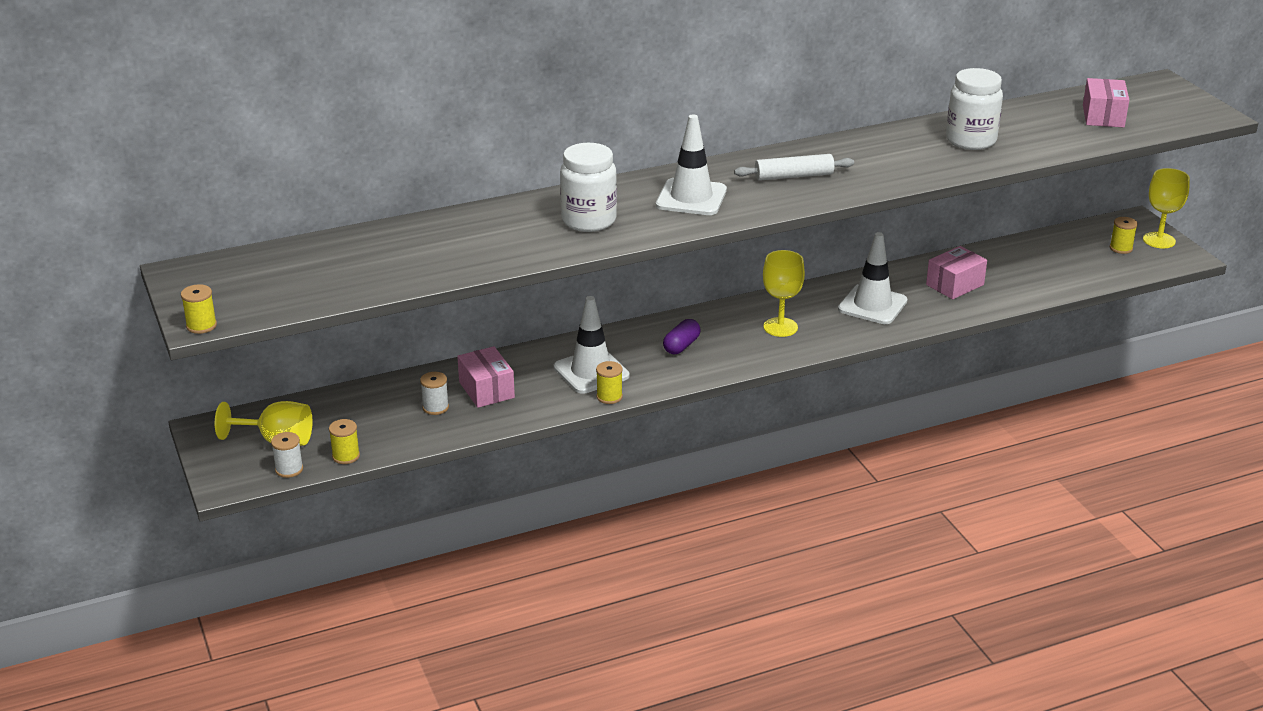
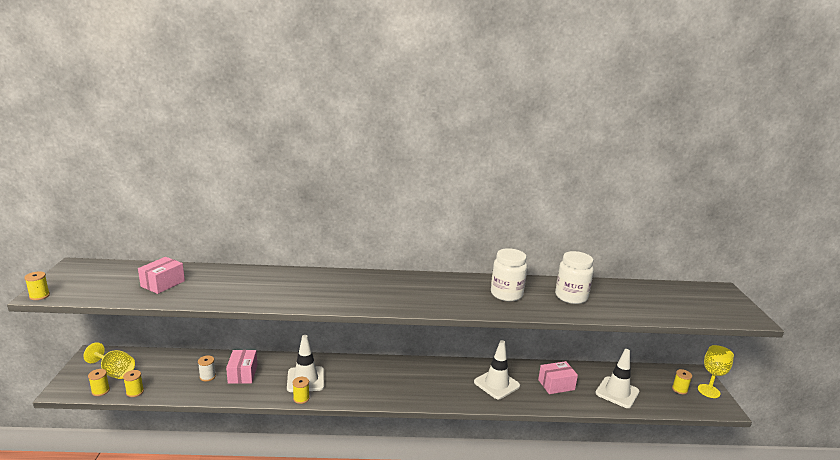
camera: 20 degrees right, 10 degrees down
(289, 469) = (100, 391): white spool -> yellow spool
(589, 221) = (302, 289): white jar -> white jar (506, 294)
(681, 346) = (367, 378): purple capsule -> none
(691, 198) = (372, 291): white traffic cone -> white traffic cone (617, 392)
(780, 327) = (432, 382): yellow goblet -> none
(794, 176) = (443, 292): white rolling pin -> none
(1103, 116) = (670, 302): pink box -> pink box (163, 284)

